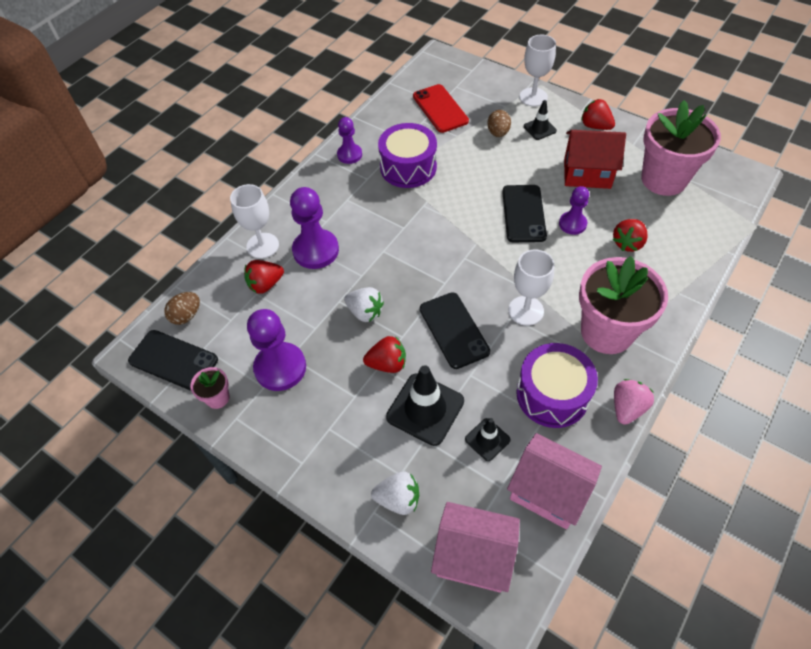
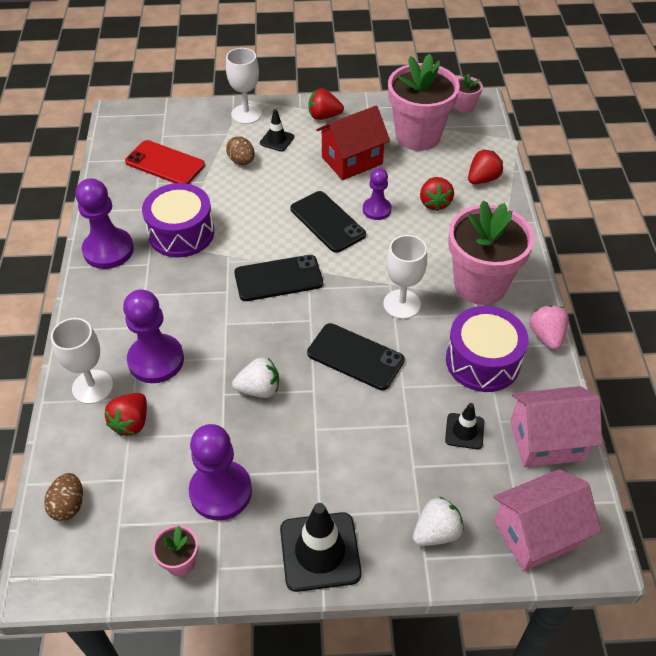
camera: 40 degrees left, 5 degrees down
(173, 360) = (95, 558): black phone -> black phone (278, 278)
(349, 155) = (108, 250): purple pawn -> purple pawn, size x1.66
(387, 364) = (322, 422): red strawberry -> red strawberry (482, 179)
(425, 409) = (391, 440): black traffic cone -> black traffic cone (320, 551)
(731, 173) = (464, 107): none -> pink flower pot

